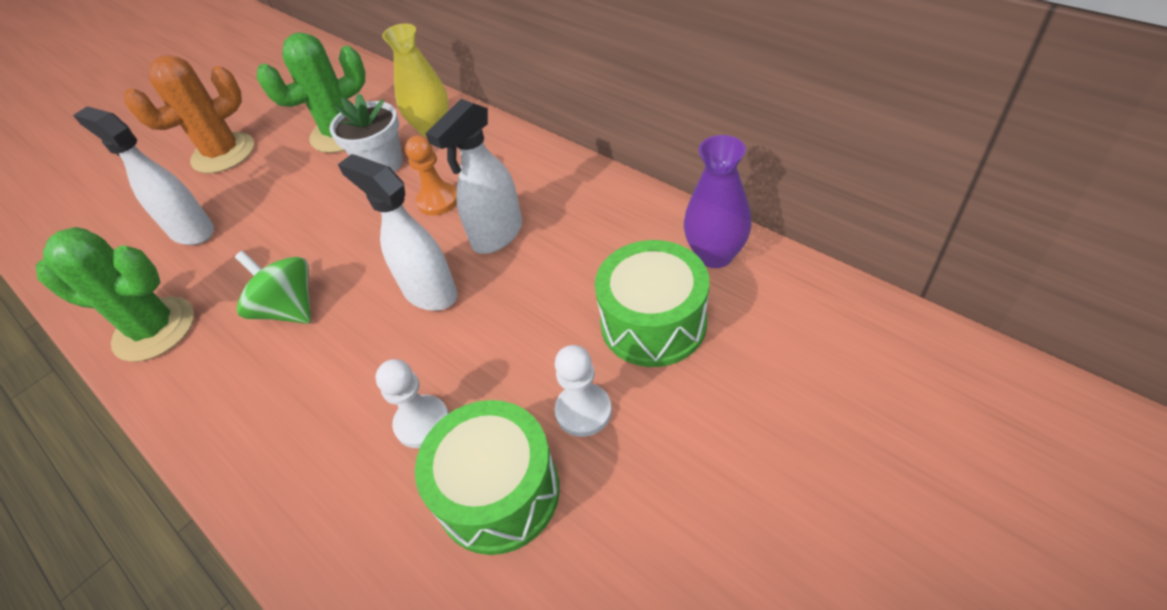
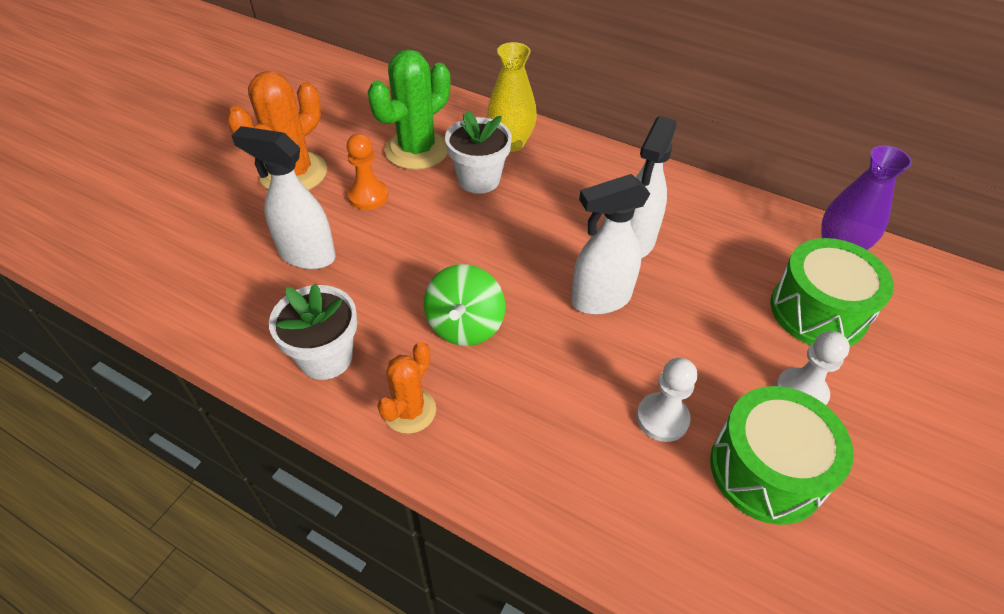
camera: 20 degrees left, 0 degrees up
(154, 329) = (326, 357): green cactus -> white flower pot
(196, 388) = (410, 411): none -> orange cactus
(289, 309) = (465, 325): green spinning top -> green spinning top turned 105 degrees counterclockwise
(429, 292) = (600, 299): white spray bottle -> white spray bottle turned 45 degrees counterclockwise
(438, 201) = (557, 213): orange pawn -> orange pawn (368, 196)

